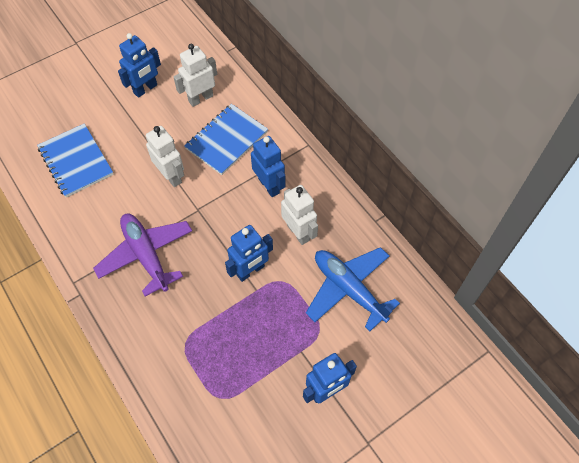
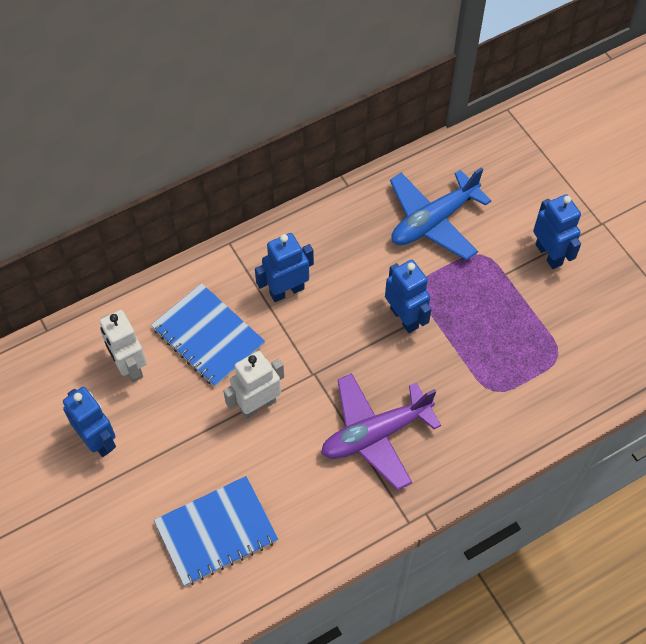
camera: 85 degrees left, 0 degrees up
(298, 232) = (357, 264): white robot -> none

